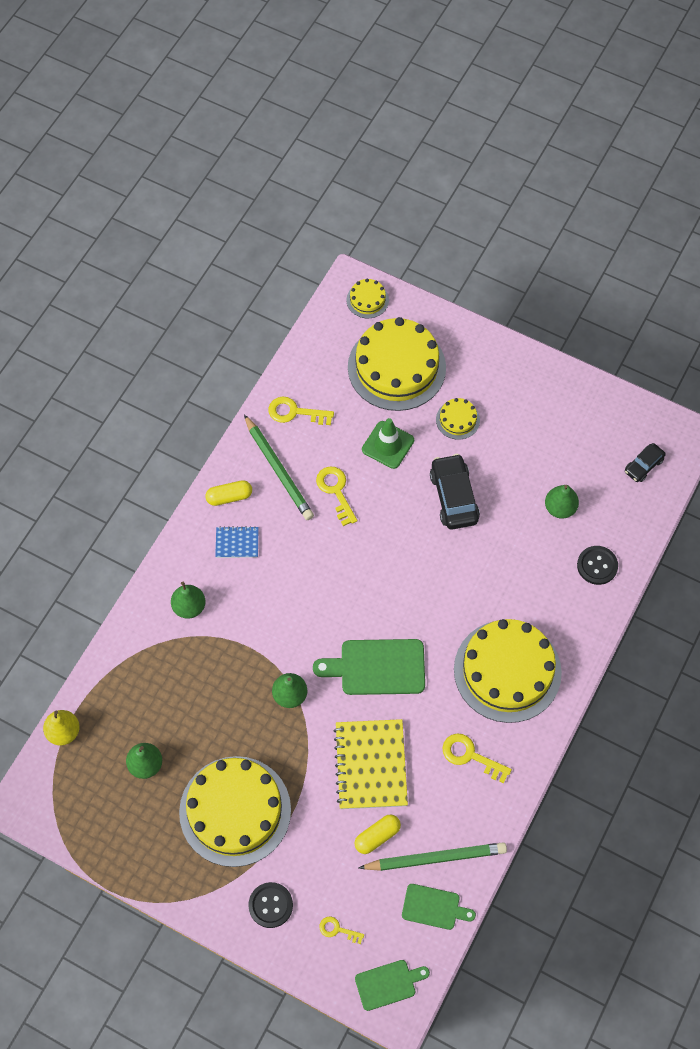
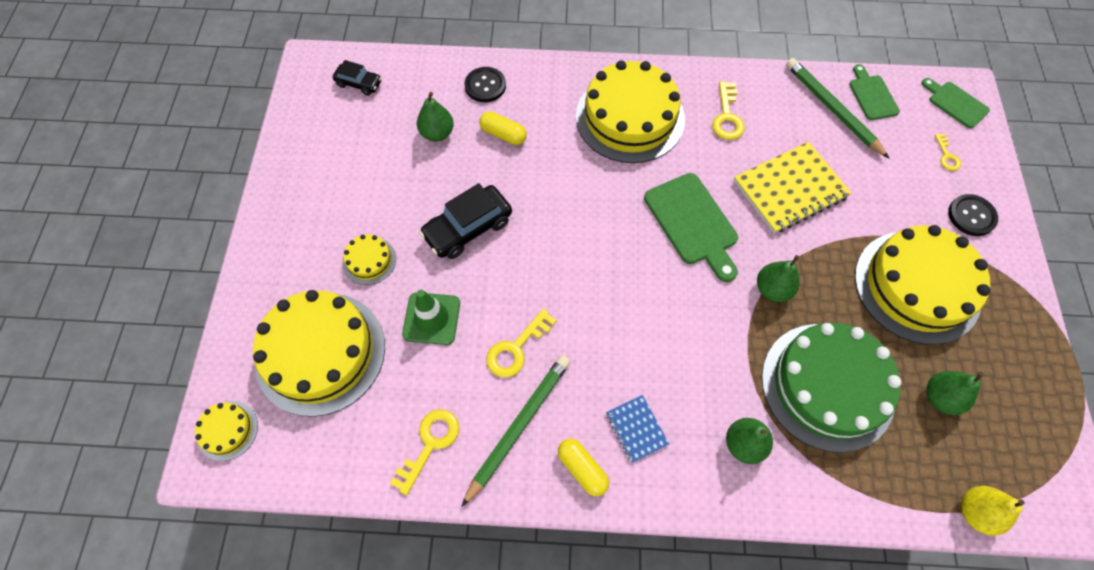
camera: 115 degrees left, 0 degrees up
(197, 689) = (827, 386): none -> green cake
(295, 412) = (430, 444): yellow key -> yellow key turned 135 degrees counterclockwise
(377, 836) = (848, 158): yellow capsule -> yellow capsule (503, 134)

